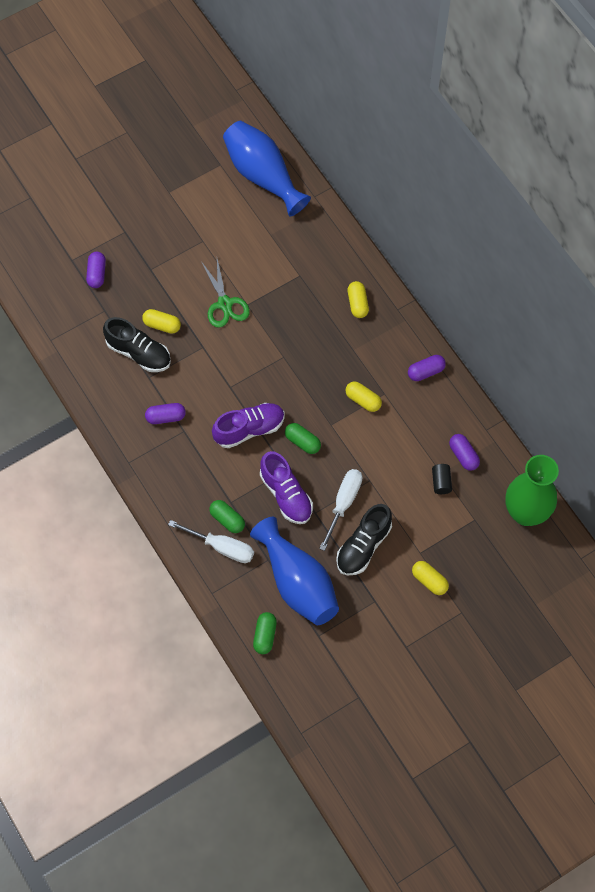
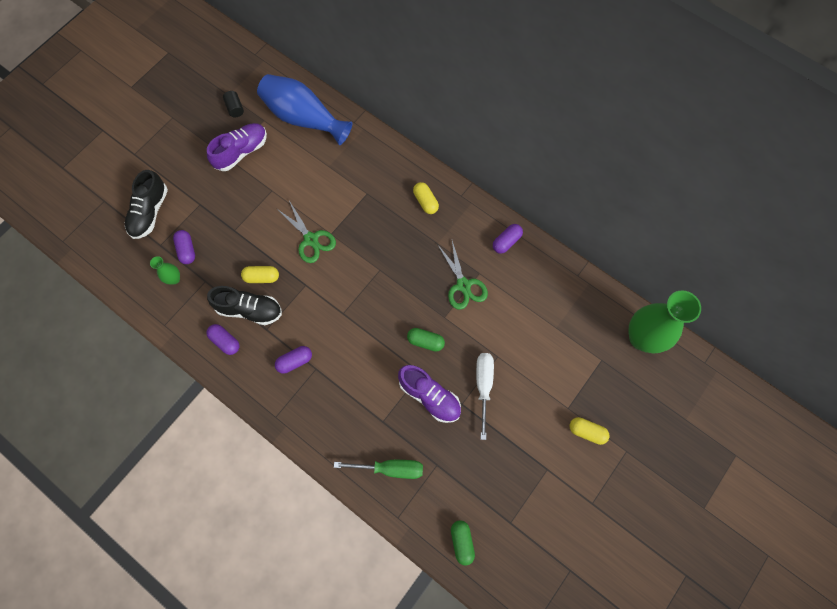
camera: 20 degrees left, 5 degrees up
(75, 298) = (174, 279): none -> green vase
(221, 547) = (390, 468): white screwdriver -> green screwdriver
(227, 519) = (385, 439): green capsule -> none
(249, 429) = (374, 347): purple shoe -> purple shoe (241, 152)
(297, 582) = (471, 477): blue vase -> none
(363, 400) = (463, 285): yellow capsule -> green scissors
(363, 546) = (516, 420): black shoe -> black shoe (150, 212)
(441, 482) = (559, 336): black cylinder -> black cylinder (235, 108)
(463, 455) = (568, 305): purple capsule -> purple capsule (225, 341)

